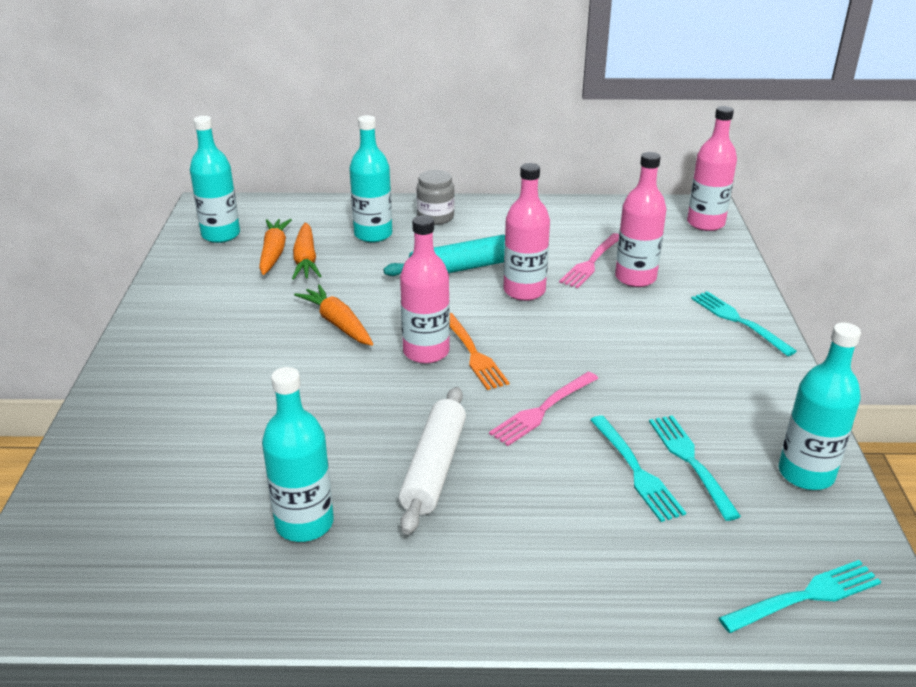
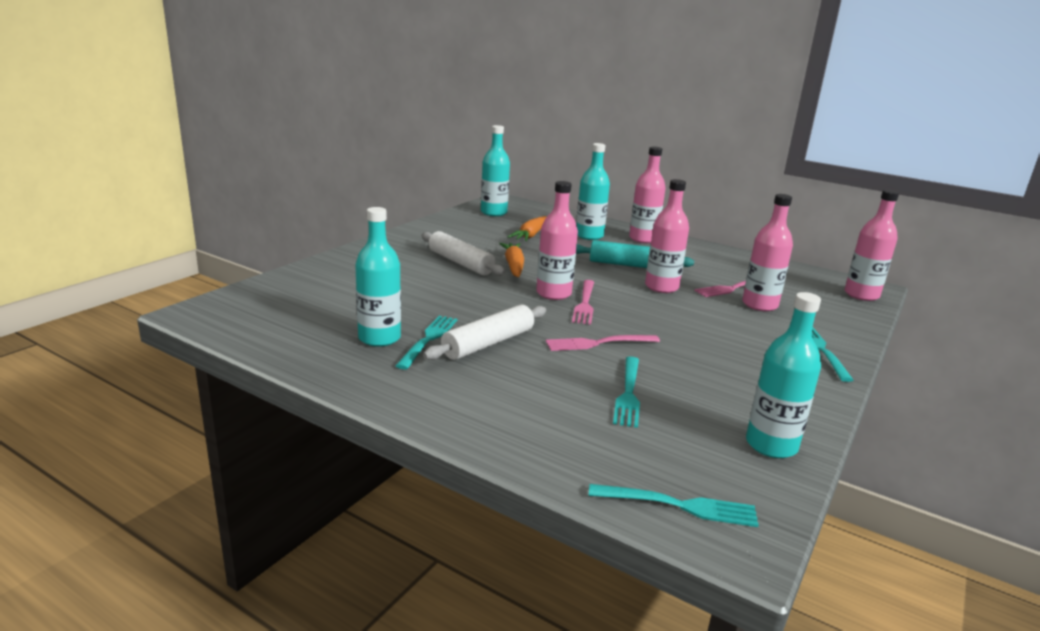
camera: 30 degrees right, 10 degrees down
(270, 345) = (461, 263): none -> white rolling pin
(274, 253) = (515, 227): orange carrot -> none
(435, 217) = (643, 239): grey jar -> pink bottle
(473, 353) = (585, 303): orange fork -> pink fork
(691, 462) = (678, 404): turquoise fork -> turquoise fork (428, 340)

